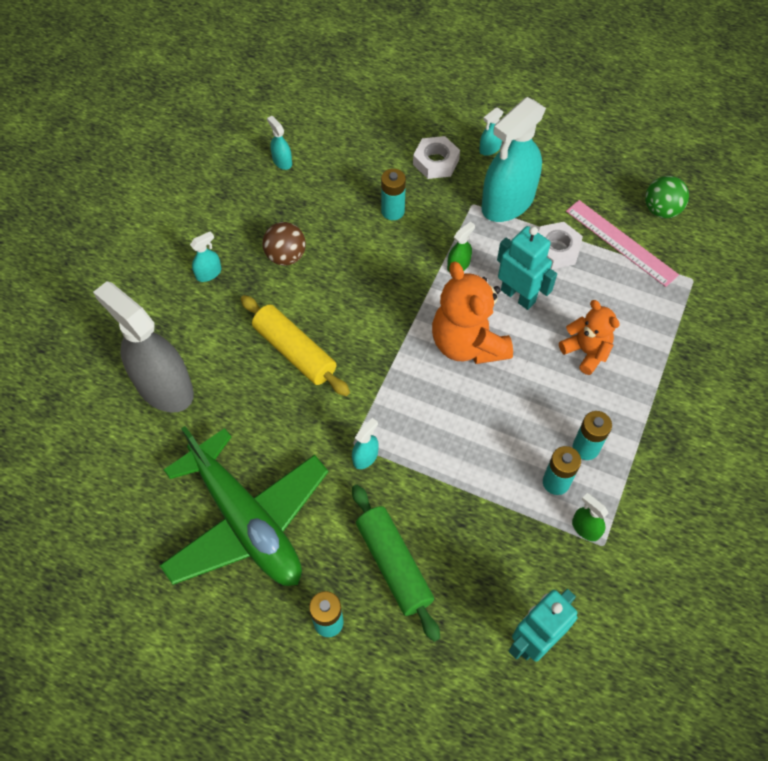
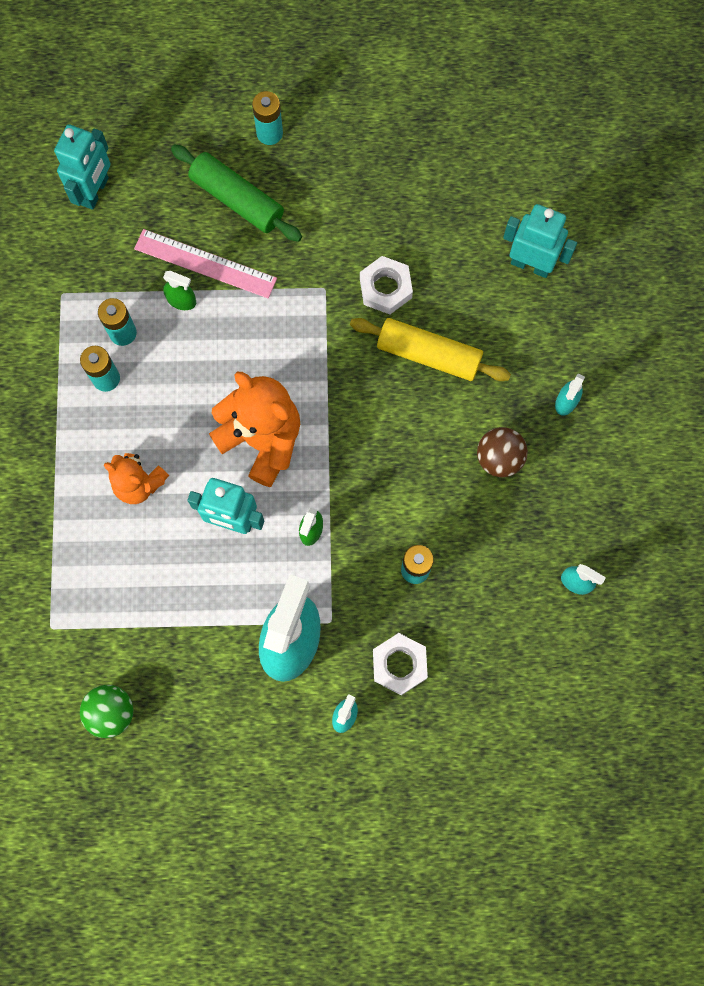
camera: 155 degrees right, 15 degrees up
(164, 387) = (531, 264): grey spray bottle -> turquoise robot
(246, 521) = (381, 180): green plane -> none
(365, 457) = (307, 280): turquoise spray bottle -> none
(556, 249) = (213, 600): white nut -> white nut (385, 288)
(585, 528) = (82, 301): green spray bottle -> green spray bottle (181, 300)
(621, 242) = (144, 643): pink ruler -> pink ruler (205, 264)

